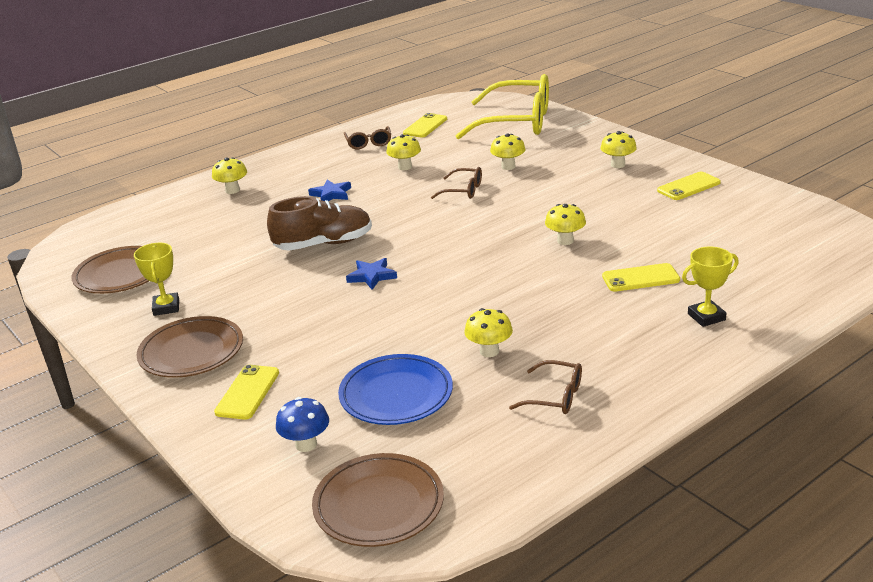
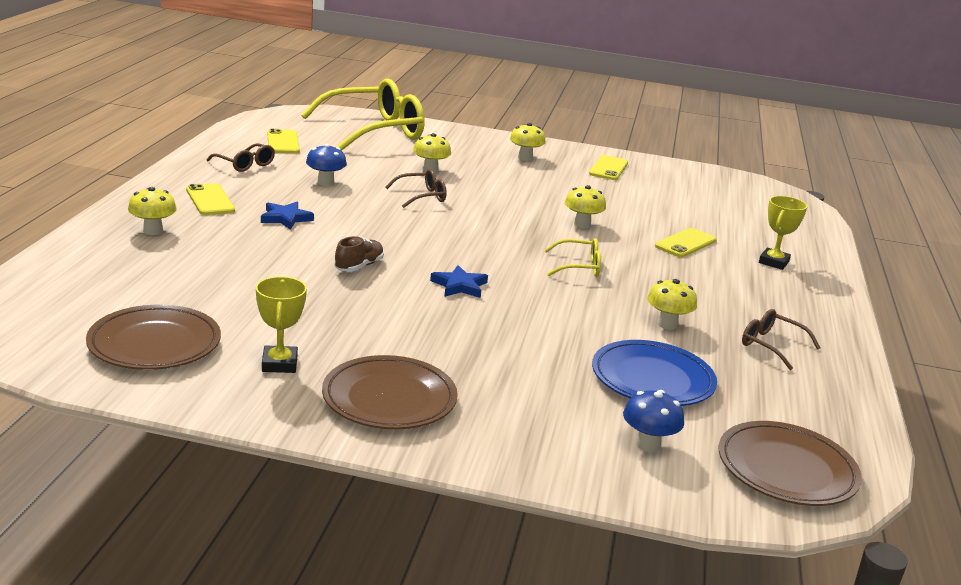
camera: 45 degrees left, 5 degrees down
(166, 307) = (279, 364): yellow trophy -> yellow trophy turned 45 degrees clockwise
(247, 392) = (516, 418): yellow phone -> yellow phone (210, 200)
(324, 244) = (359, 266): brown shoe -> brown shoe, size x0.53
(405, 167) = (325, 182): yellow mushroom -> blue mushroom
(497, 280) = (579, 267): none -> yellow glasses
(555, 396) = (771, 345): brown glasses -> brown glasses turned 120 degrees counterclockwise

